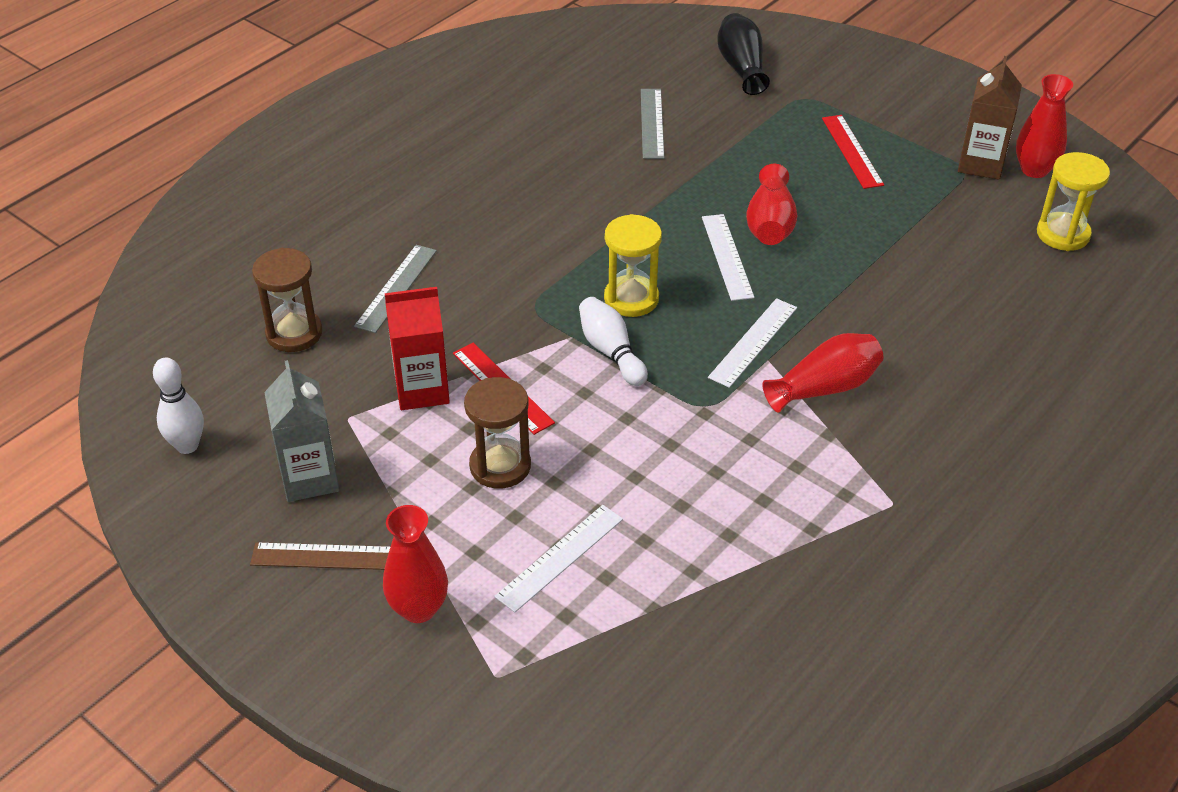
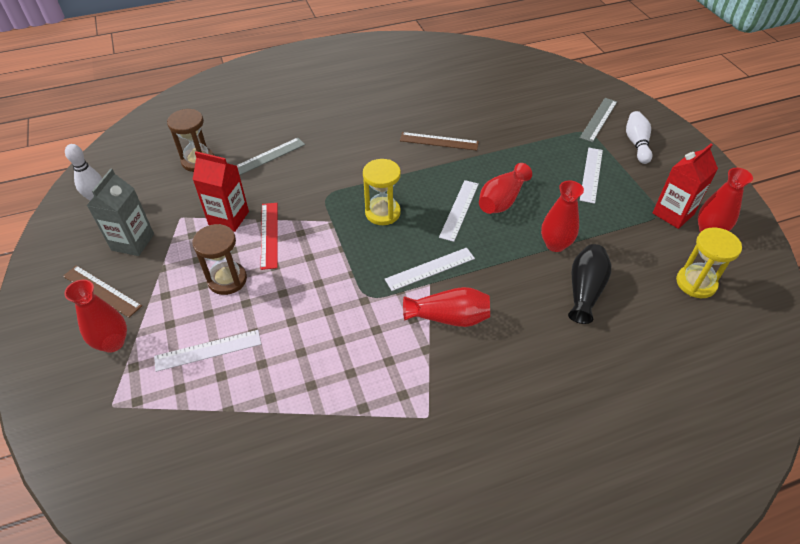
camera: 30 degrees right, 5 degrees up
(611, 352) = (344, 239): white bowling pin -> white bowling pin (636, 144)
(623, 178) = (439, 141): none -> brown ruler
(652, 123) = (482, 116): grey ruler -> grey ruler (598, 119)
(741, 67) = (563, 101): black vase -> black vase (585, 290)
(852, 151) = (591, 174): red ruler -> white ruler
(877, 253) = (555, 244): none -> red vase
(981, 164) = (673, 214): brown carton -> red carton

